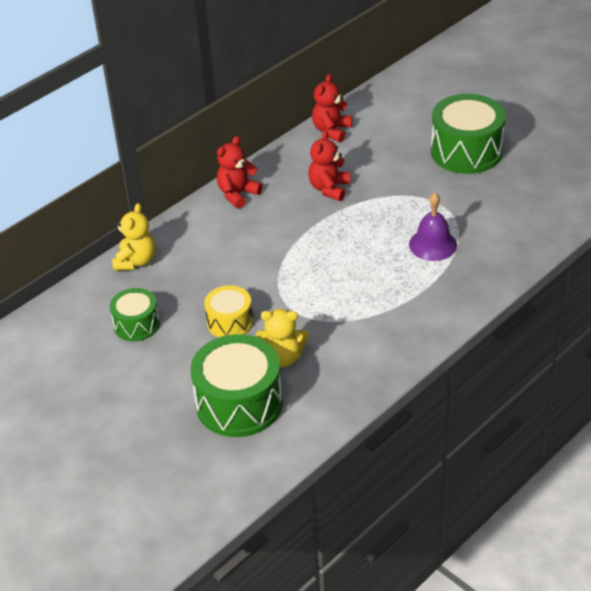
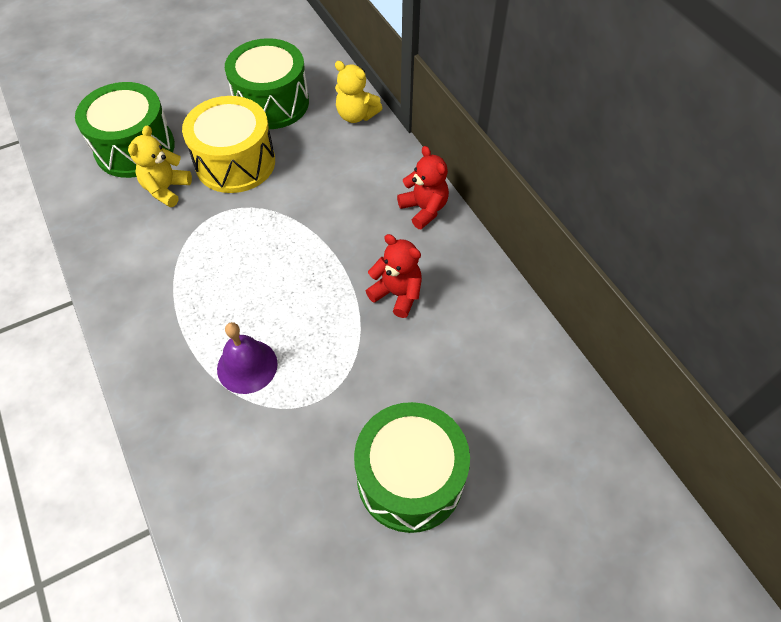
camera: 105 degrees right, 15 degrees up
(136, 324) = (271, 103): green drum -> green drum, size x1.76
(230, 322) = (235, 162): yellow drum -> yellow drum, size x1.76
(331, 131) = (514, 329): red teddy bear -> none

